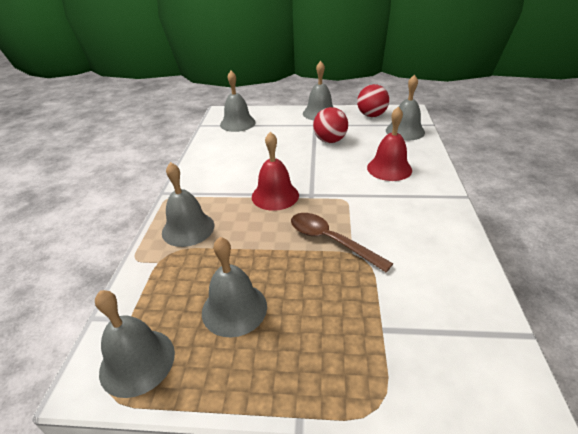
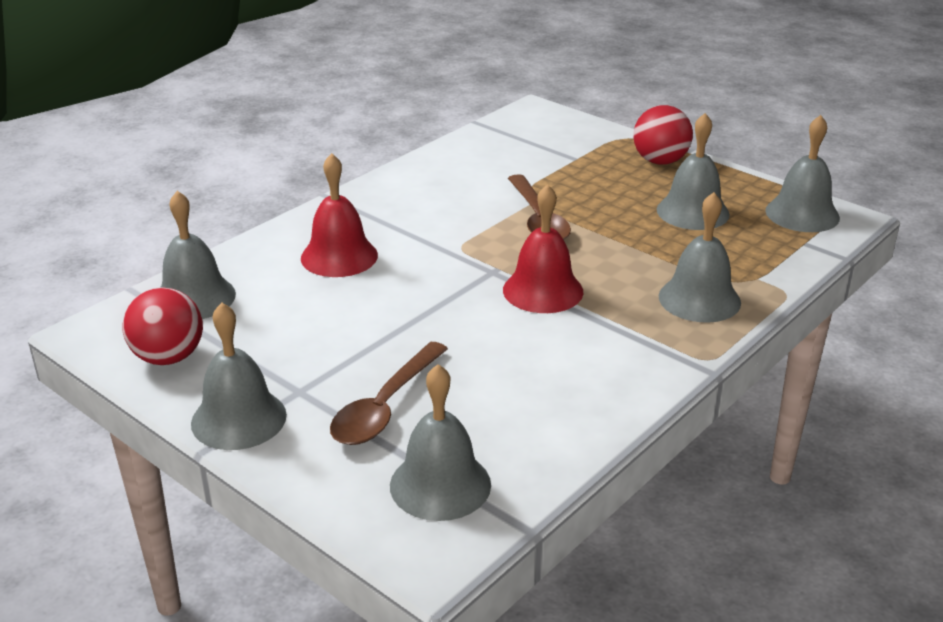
camera: 145 degrees left, 5 degrees down
(281, 131) = (385, 407): none -> brown spoon
(330, 141) = (336, 339): red ball -> red ball (660, 161)

